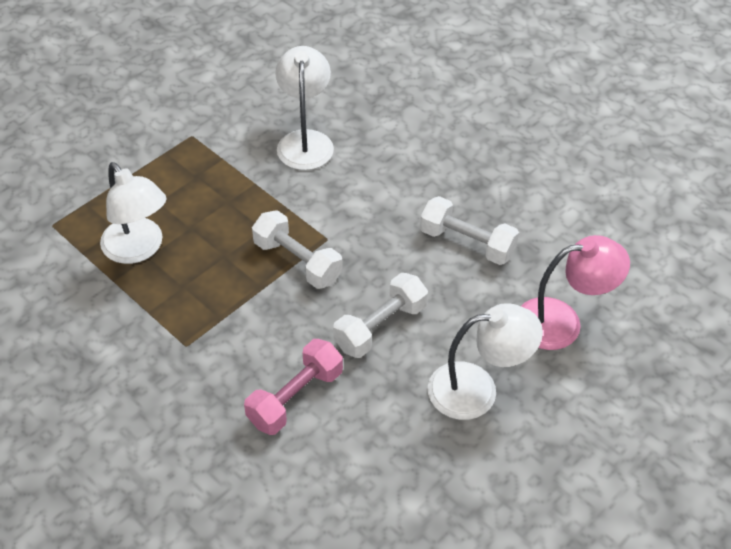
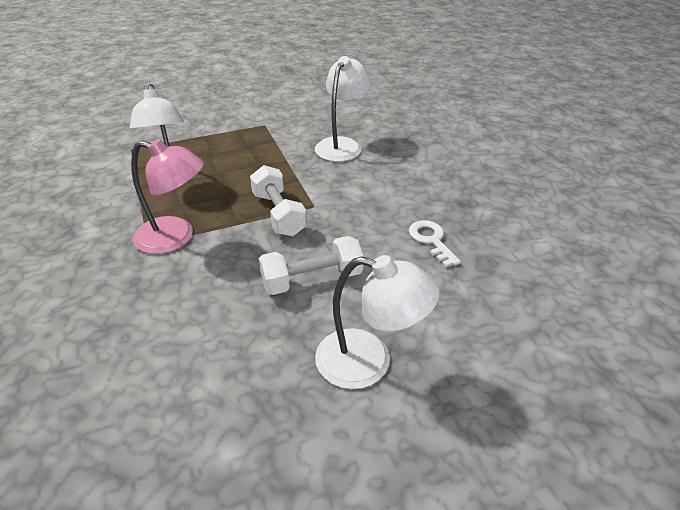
camera: 25 degrees right, 10 degrees down
(295, 397) = (198, 310): pink dumbbell -> none
(467, 243) = (431, 240): white dumbbell -> white key
(562, 322) = (492, 330): pink lamp -> pink lamp (175, 238)

